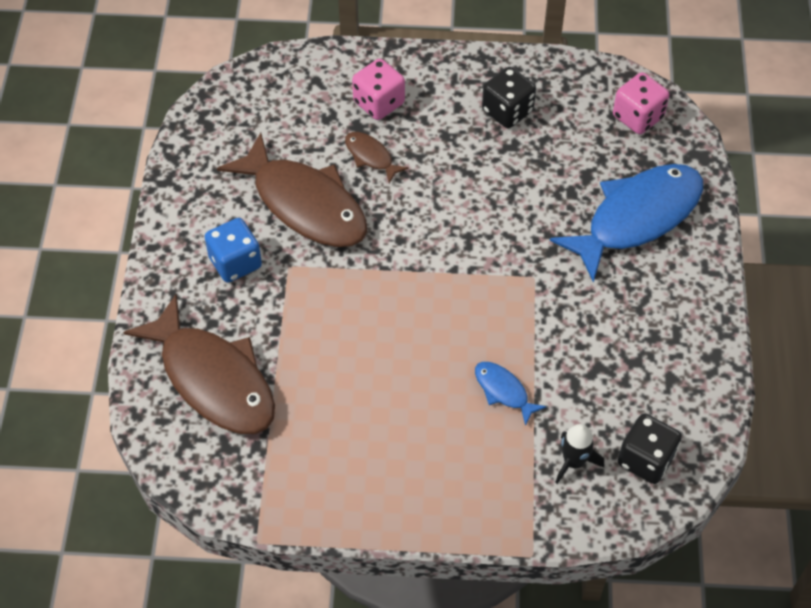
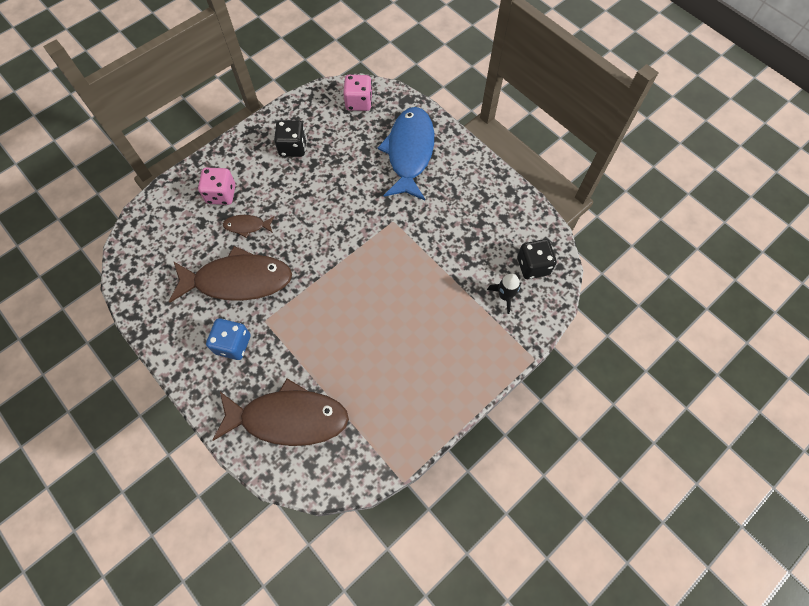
camera: 45 degrees left, 10 degrees up
(503, 391) = (438, 290): blue fish -> none

